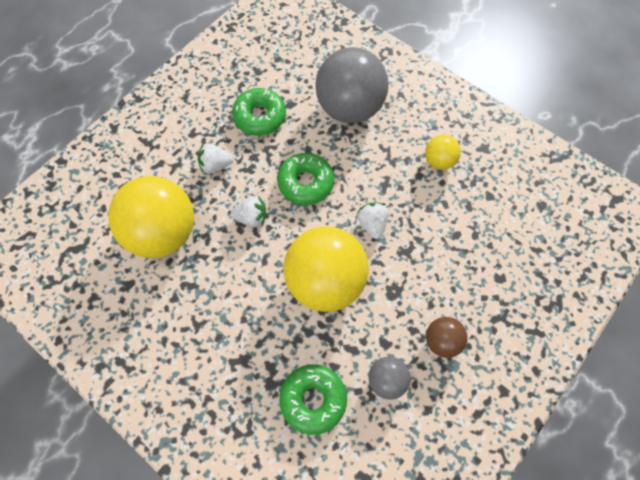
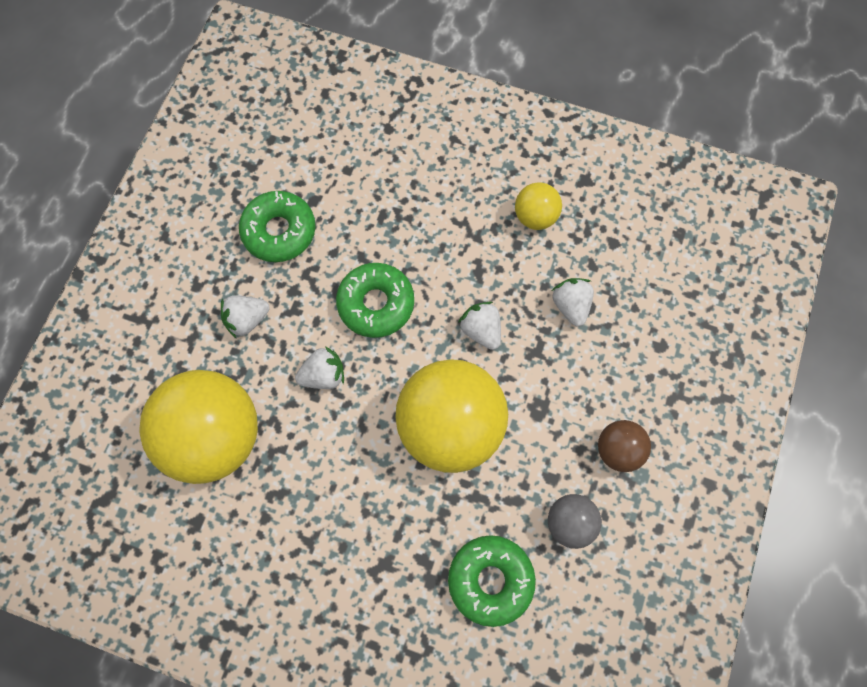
camera: 20 degrees left, 5 degrees up
(349, 108) = (395, 180): grey ball -> none
(443, 228) = (571, 306): none -> white strawberry

